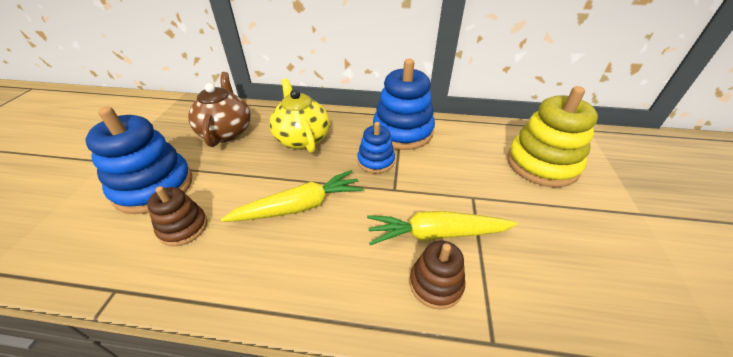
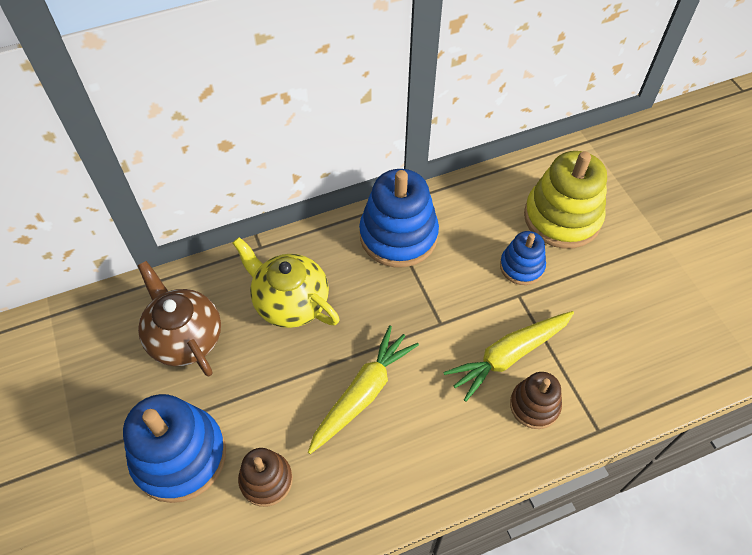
camera: 30 degrees left, 15 degrees up
(376, 161) = (398, 295): blue stacking toy -> blue stacking toy (521, 266)

